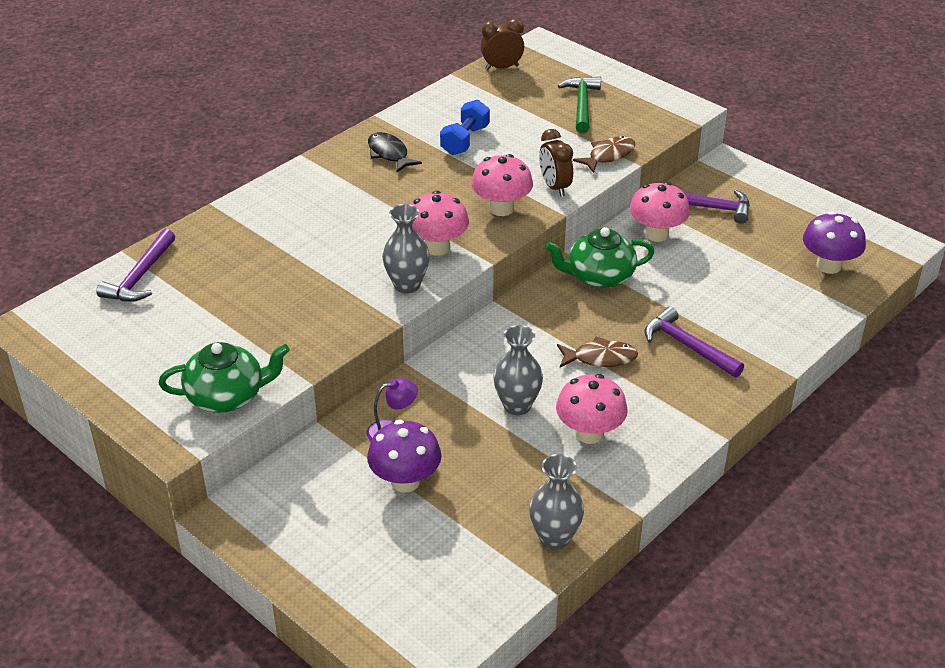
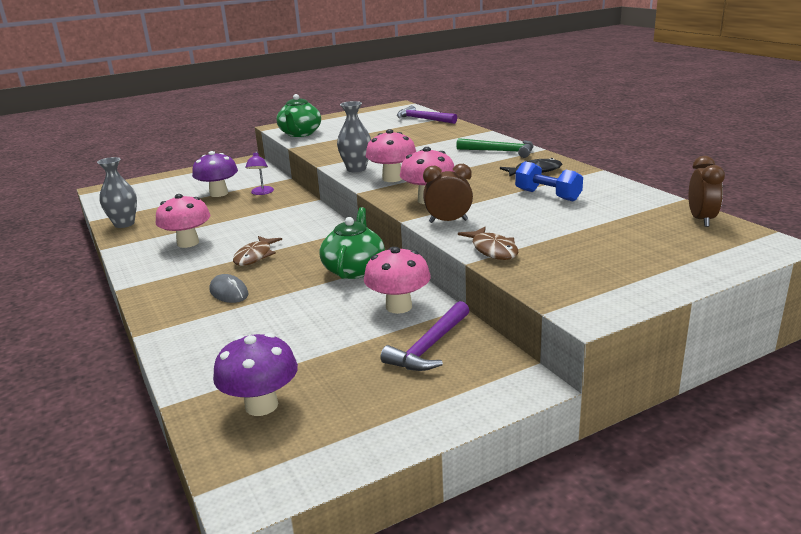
camera: 110 degrees right, 15 degrees down
(517, 406) = (241, 225): grey vase -> none
(581, 105) = (608, 249): green hammer -> green hammer (500, 151)
(687, 346) = (229, 292): purple hammer -> grey mouse

